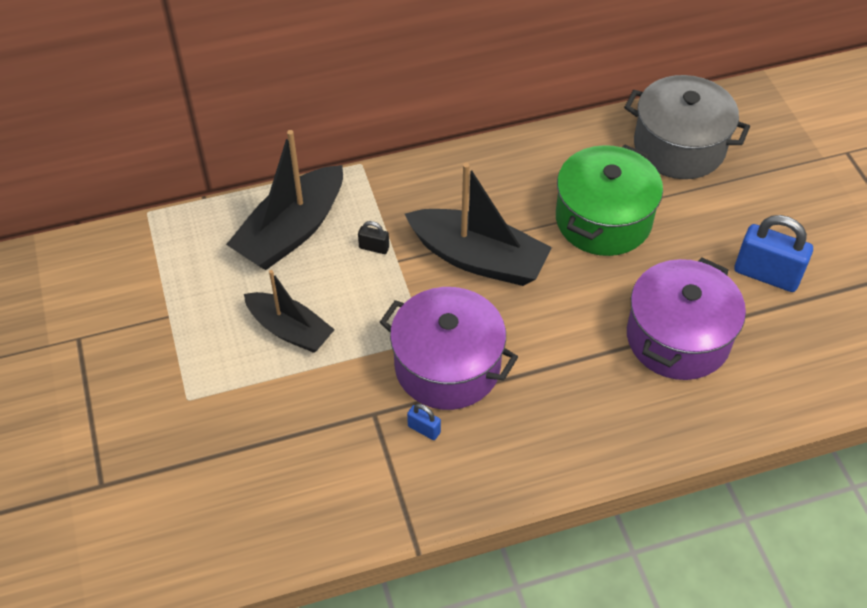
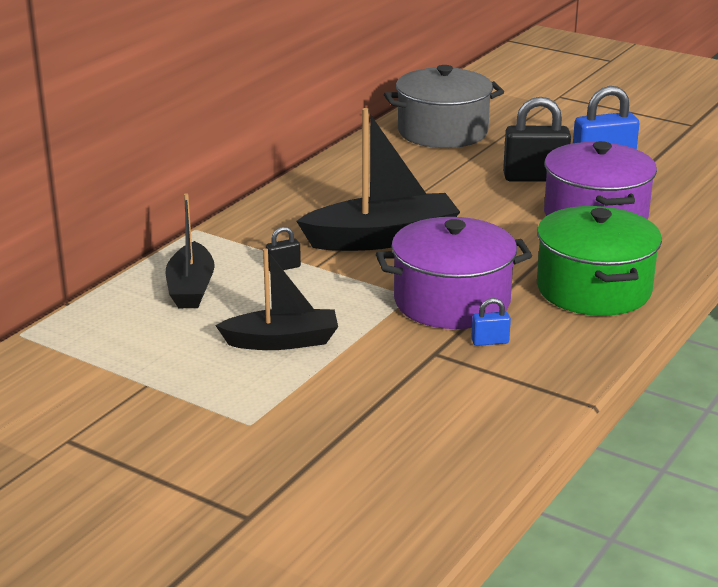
camera: 40 degrees left, 25 degrees down
(291, 231) = (191, 288): black boat -> black boat, size x0.65
(603, 219) = (446, 184): green pot -> green pot (593, 289)
(686, 255) = (535, 178): none -> black padlock

